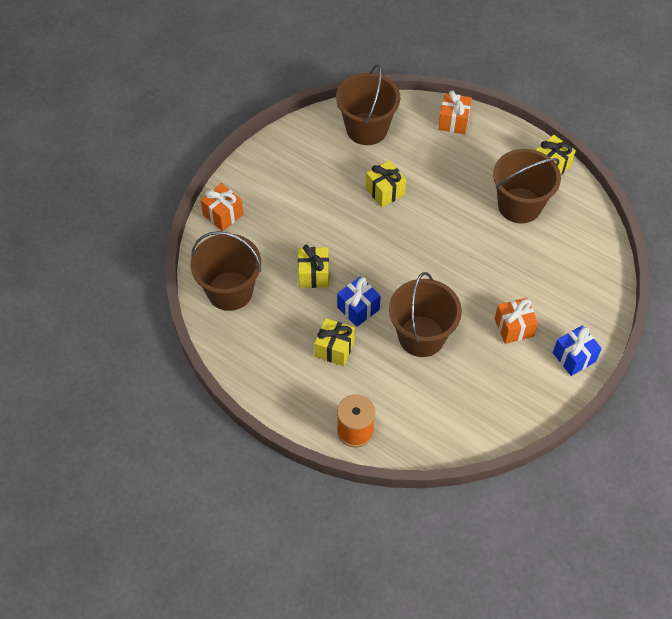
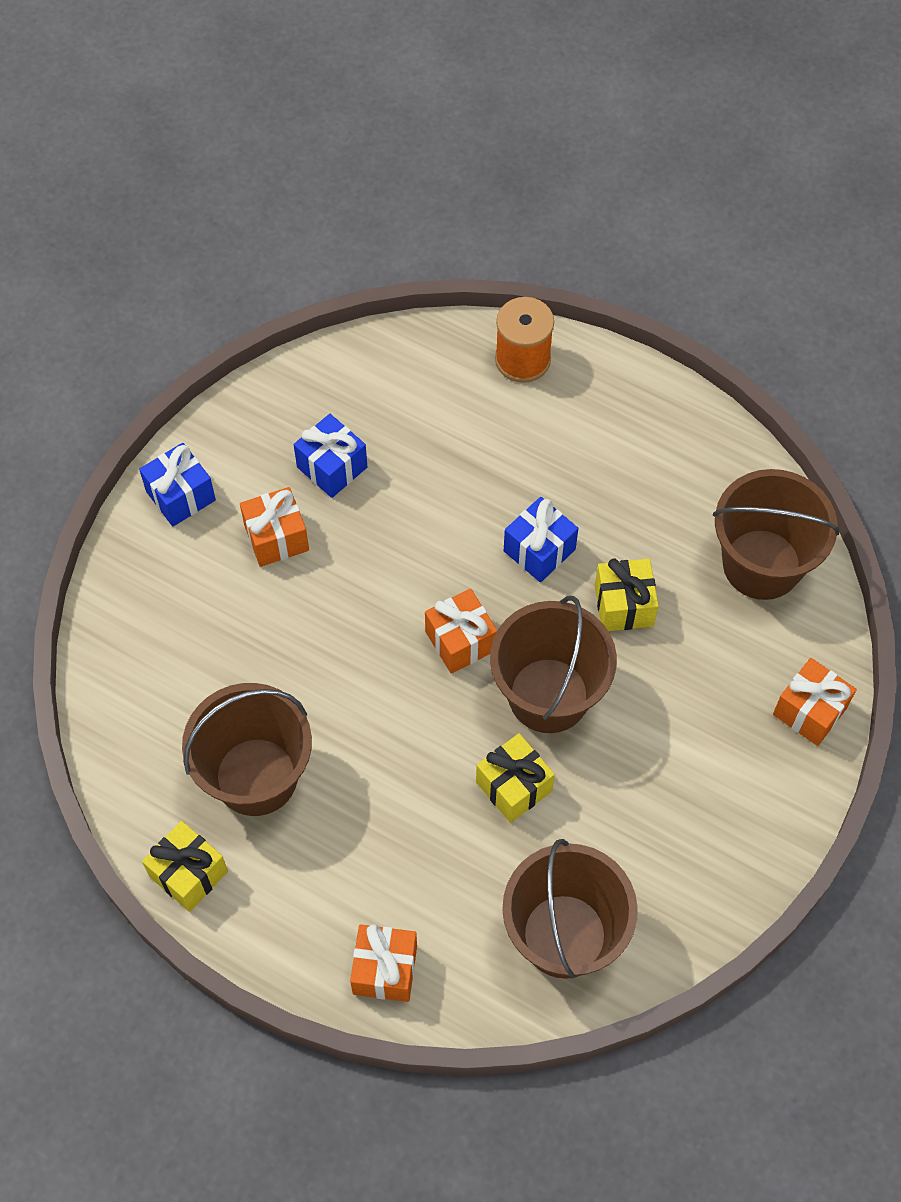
camera: 175 degrees right, 5 degrees up
(334, 349) = (570, 479): yellow gift -> none
(408, 263) = (460, 641): none -> orange gift
(421, 336) = (430, 511): brown bucket -> brown bucket (548, 695)
(481, 368) = (332, 467): none -> blue gift

